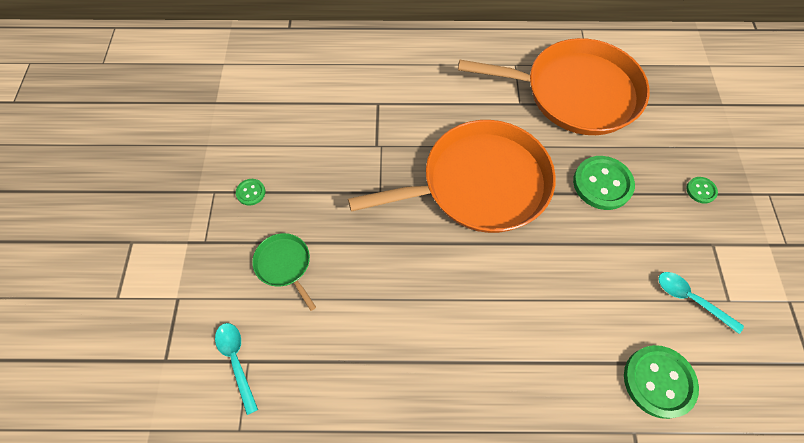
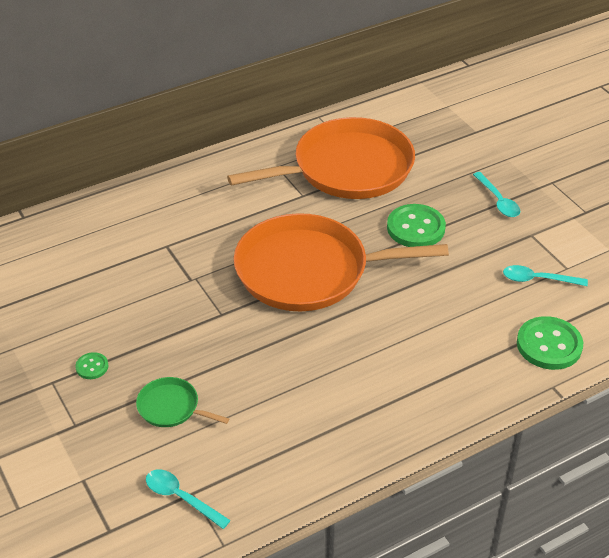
camera: 30 degrees left, 20 degrees down
(479, 184) = (309, 271): orange pan -> orange pan turned 135 degrees counterclockwise
(701, 190) = (498, 201): green button -> turquoise spoon

